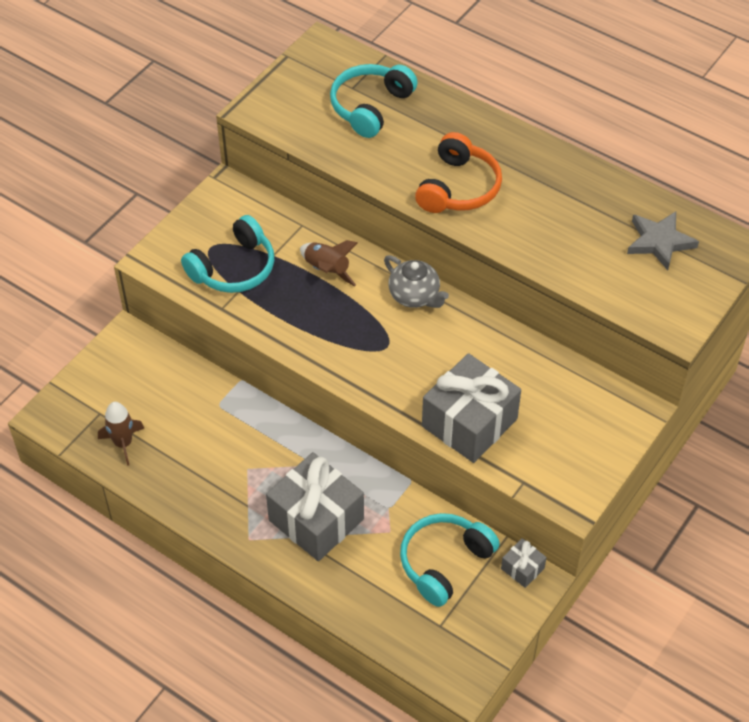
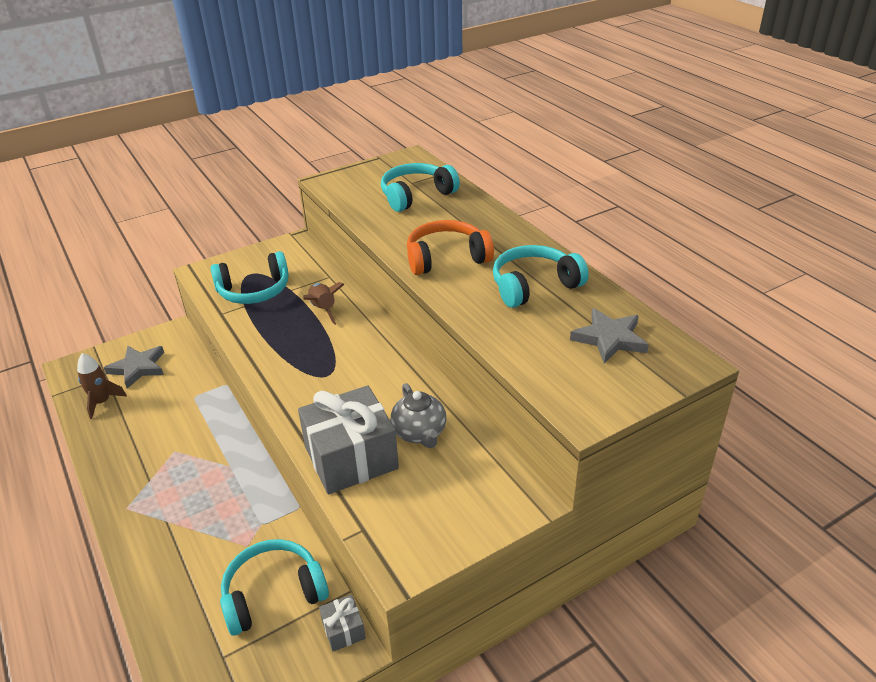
camera: 25 degrees right, 15 degrees down
(127, 392) = (138, 368): none -> grey star
(316, 519) = (193, 512): grey gift -> none
(414, 296) = (379, 345): grey teapot -> grey teapot (419, 433)
(459, 188) = (446, 258): orange headphones -> orange headphones turned 150 degrees counterclockwise
(562, 199) = (534, 286): none -> turquoise headphones

